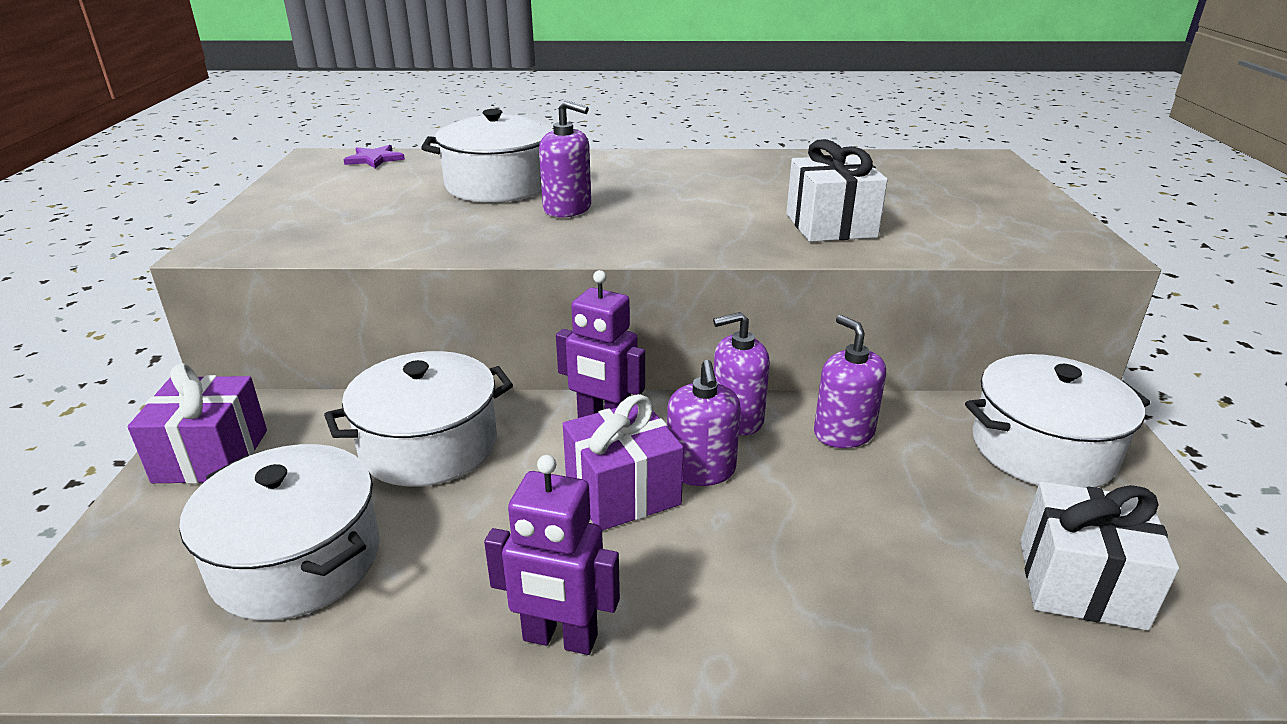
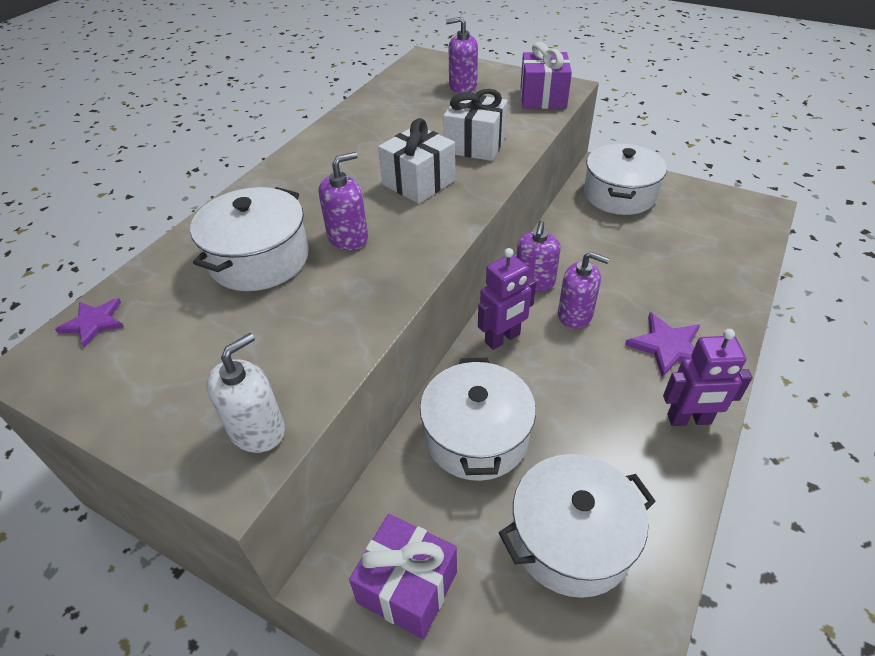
camera: 60 degrees left, 15 degrees up
(272, 241) = (257, 430): none -> white soap dispenser
(560, 639) = (689, 420): purple robot -> purple robot turned 45 degrees clockwise
(622, 492) = (578, 354): purple gift -> purple gift (543, 98)
(710, 582) = (668, 346): none -> purple star
(843, 433) = (571, 249): purple soap dispenser -> purple soap dispenser (462, 86)
(1080, 583) = (711, 233): white gift -> white gift (418, 182)

